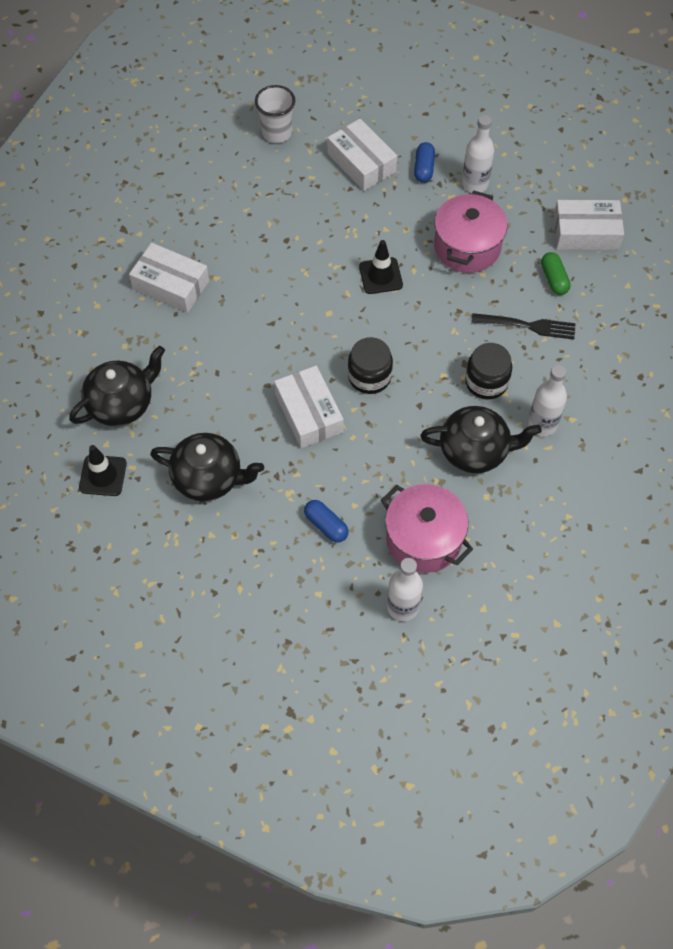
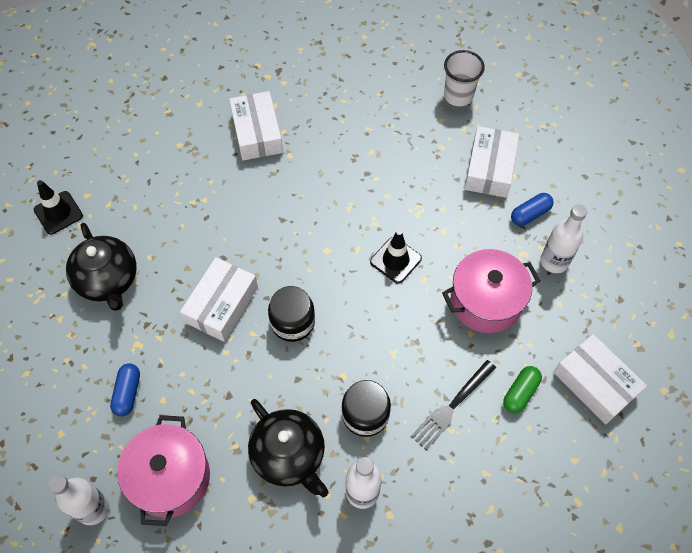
camera: 50 degrees right, 0 degrees up
(122, 404) = (128, 179): black teapot -> none
(527, 326) = (452, 406): black fork -> black fork turned 75 degrees clockwise

